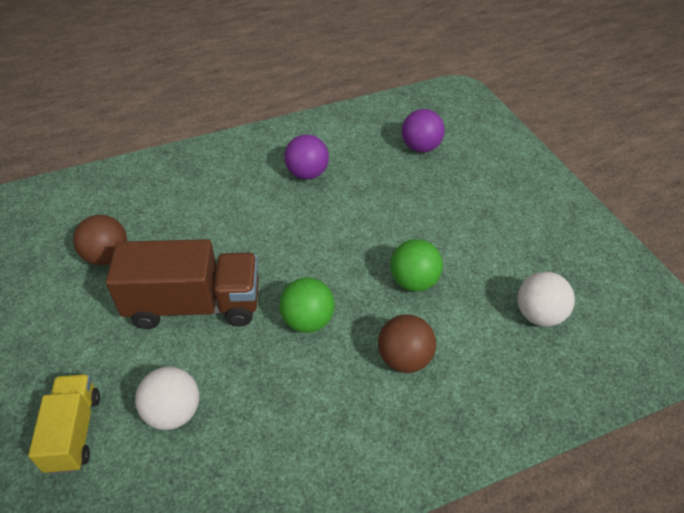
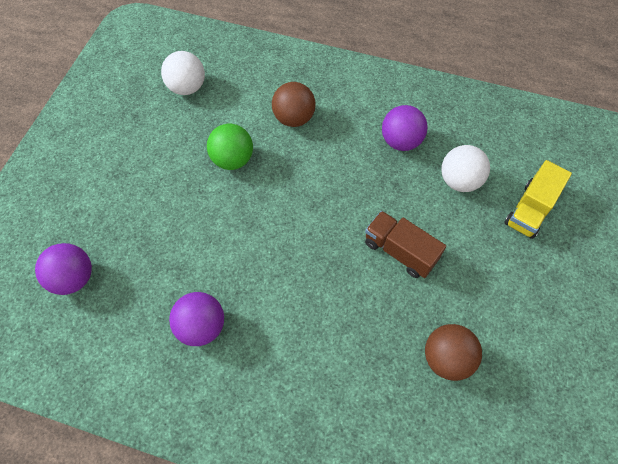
camera: 140 degrees left, 15 degrees up
(194, 305) = (400, 251): brown truck -> brown truck, size x0.60
(270, 414) = (401, 141): none -> purple ball
(308, 321) = (329, 182): green ball -> none

